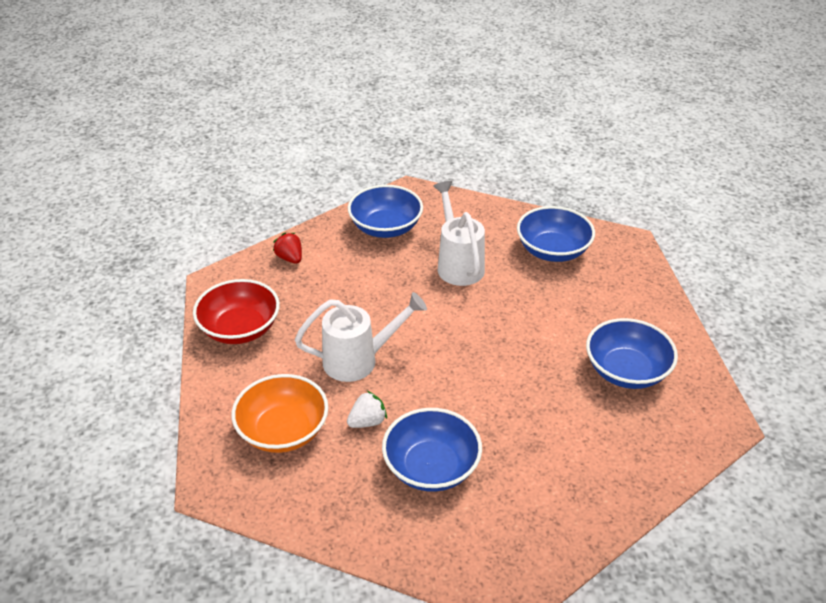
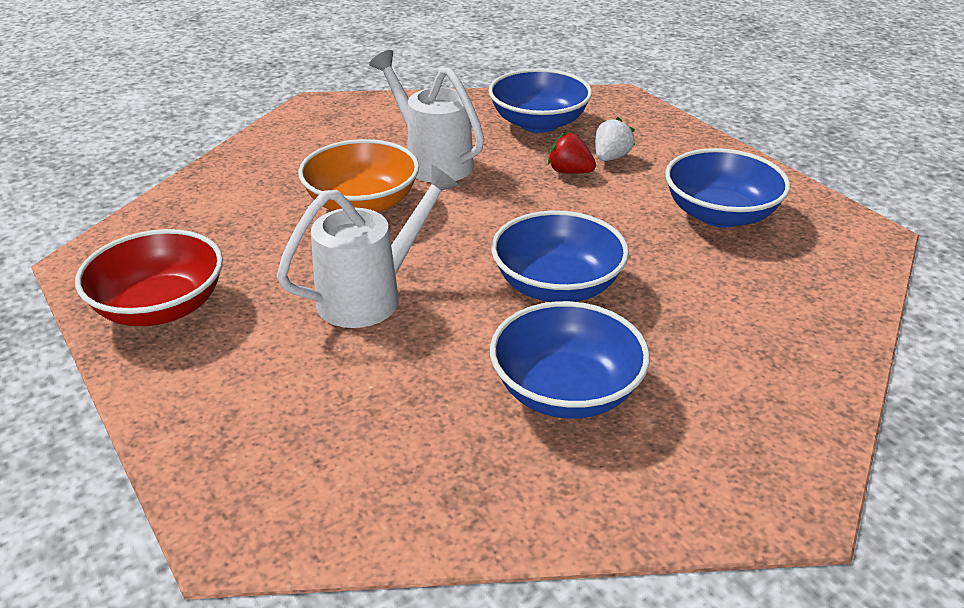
camera: 25 degrees left, 5 degrees down
(283, 431) = (311, 416): orange bowl -> orange bowl (362, 204)
(290, 258) = (191, 208): red strawberry -> red strawberry (570, 172)
(367, 421) = (434, 364): white strawberry -> white strawberry (611, 157)
(385, 227) = (309, 146): blue bowl -> blue bowl (557, 286)

